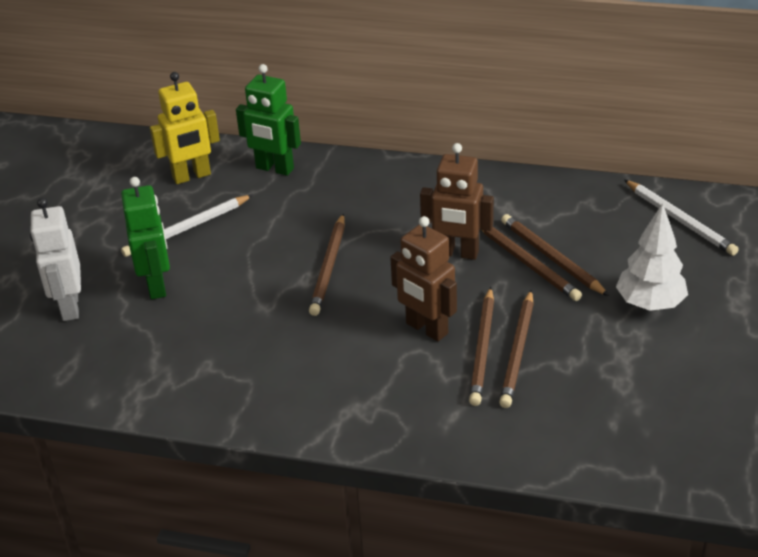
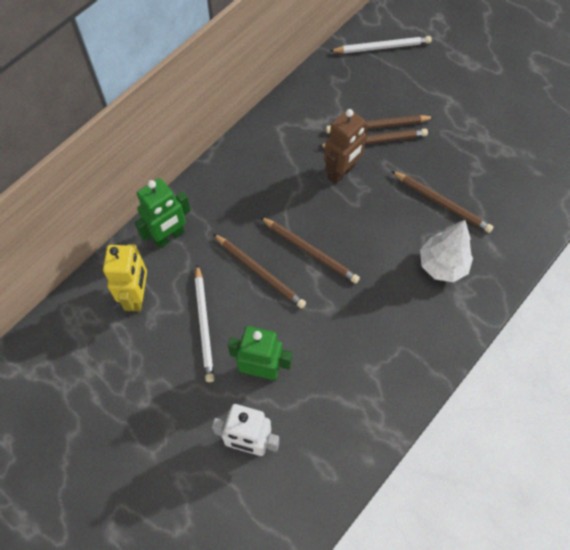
camera: 65 degrees left, 25 degrees up
(426, 329) = (406, 224): brown robot -> none
(518, 351) = (454, 186): brown pencil -> brown pencil (259, 272)
(650, 304) = (448, 102): white tree -> white tree (442, 265)

